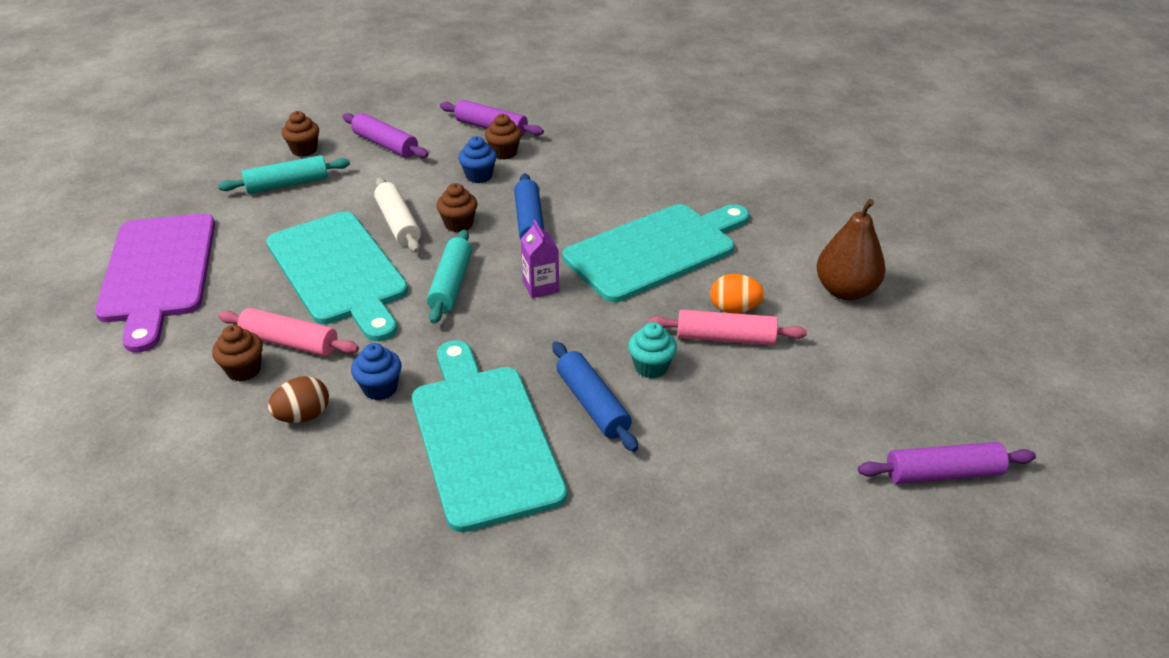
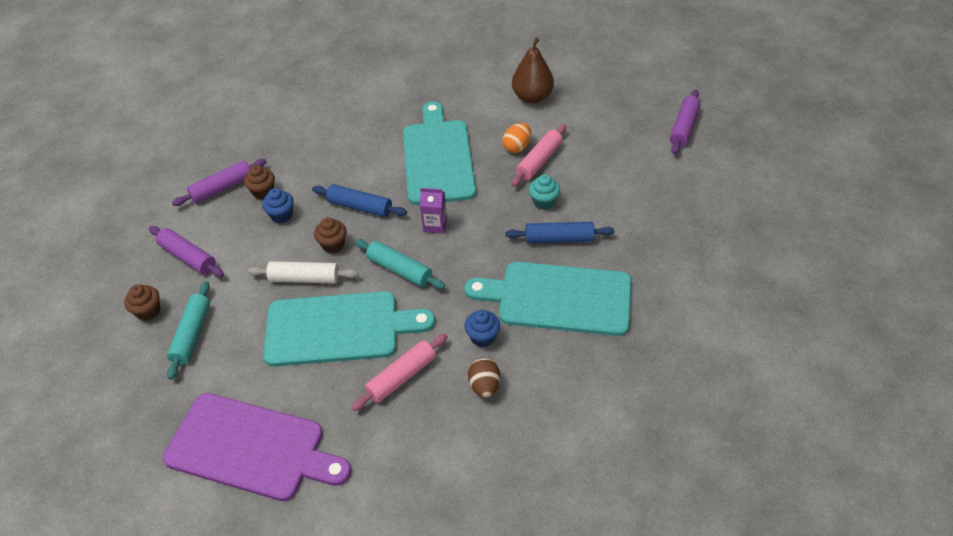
camera: 60 degrees left, 10 degrees up
(244, 370) = (415, 411): brown cupcake -> none
(385, 144) = (188, 257): purple rolling pin -> purple rolling pin turned 60 degrees clockwise

